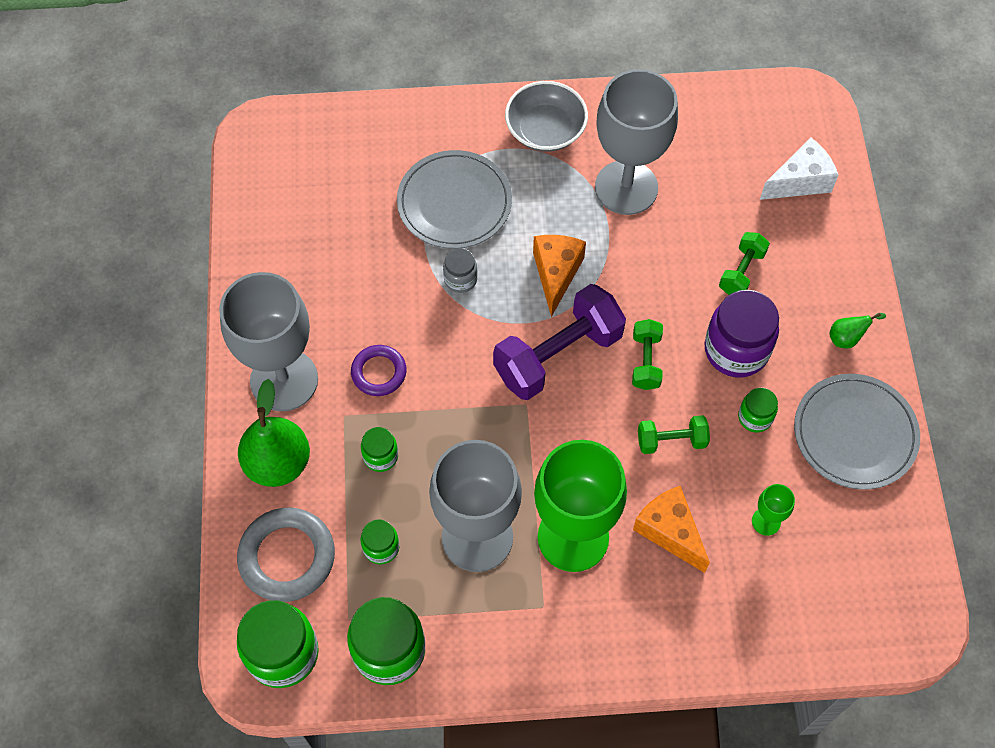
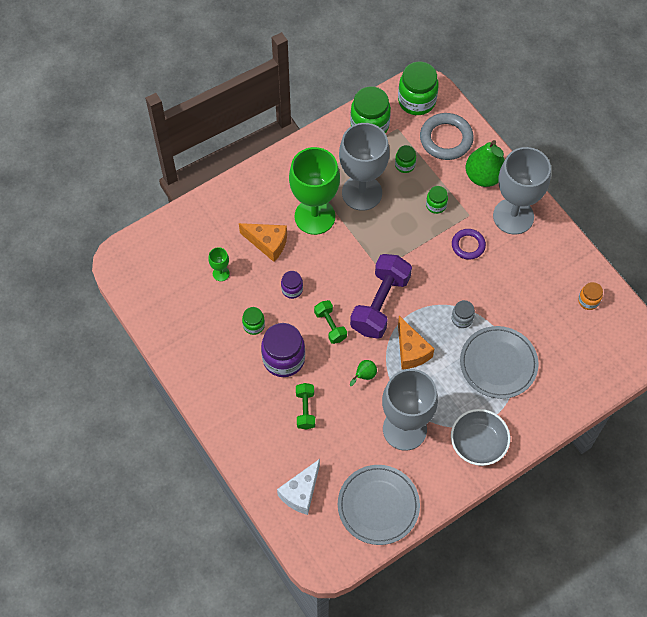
camera: 150 degrees right, 0 degrees up
(279, 218) = (588, 301): none -> orange jar
(671, 441) = (292, 289): green dumbbell -> purple jar
(847, 338) = (224, 400): green pear -> green pear (364, 376)
(855, 433) = (195, 345): grey plate -> grey plate (378, 505)

